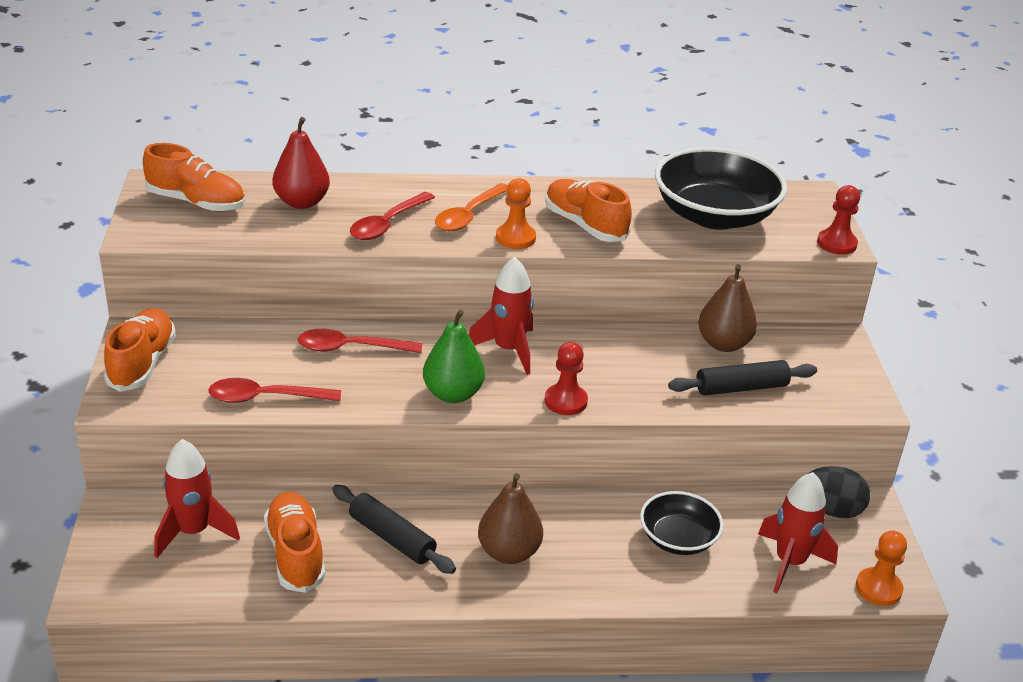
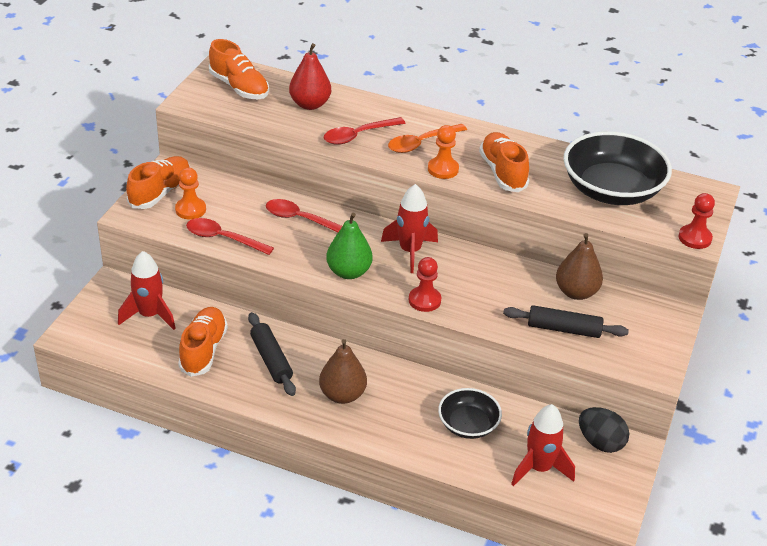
camera: 25 degrees right, 5 degrees up
(878, 588) = (593, 509): orange pawn -> orange pawn (190, 210)

